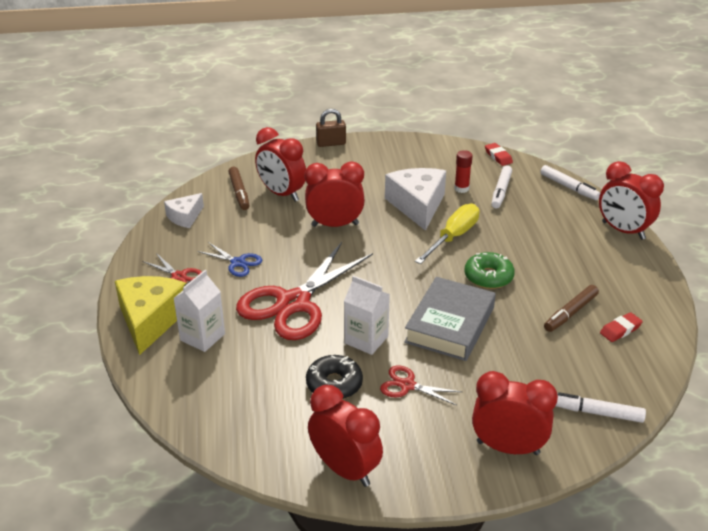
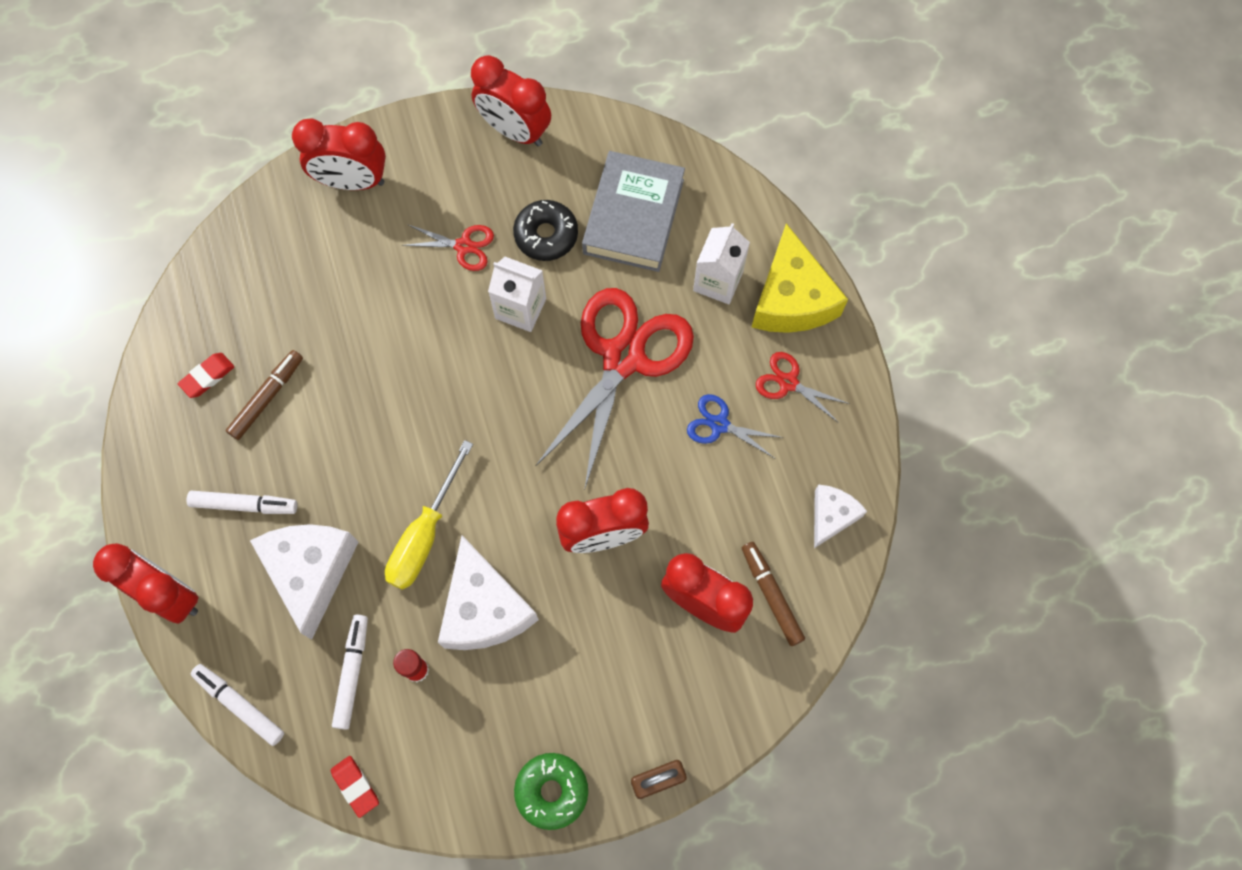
camera: 170 degrees right, 35 degrees up
(450, 325) = (420, 351): grey book -> grey book (633, 216)
(488, 277) = (372, 452): green donut -> green donut (551, 791)
(529, 230) = (310, 572): none -> white cheese
(596, 413) = (254, 241): white marker -> white marker (244, 504)

